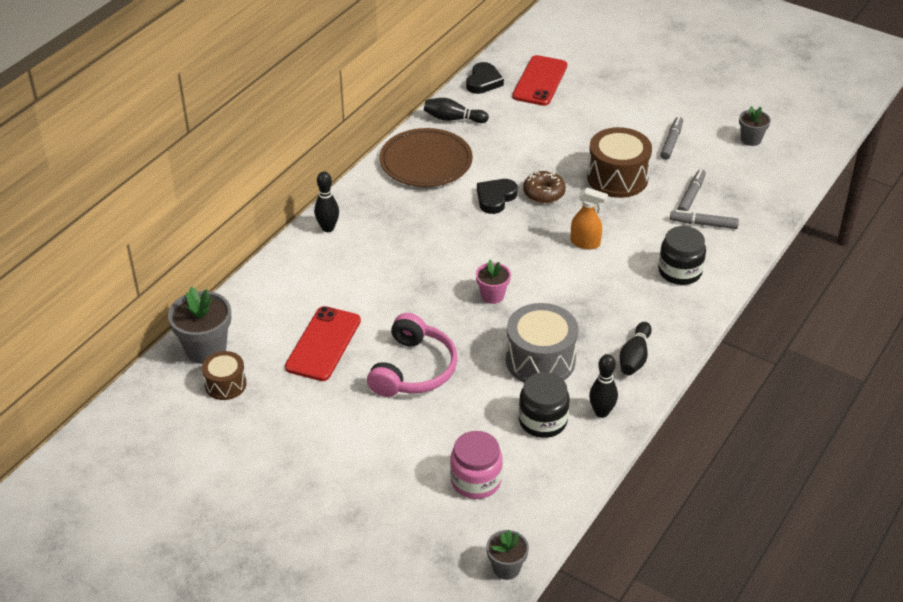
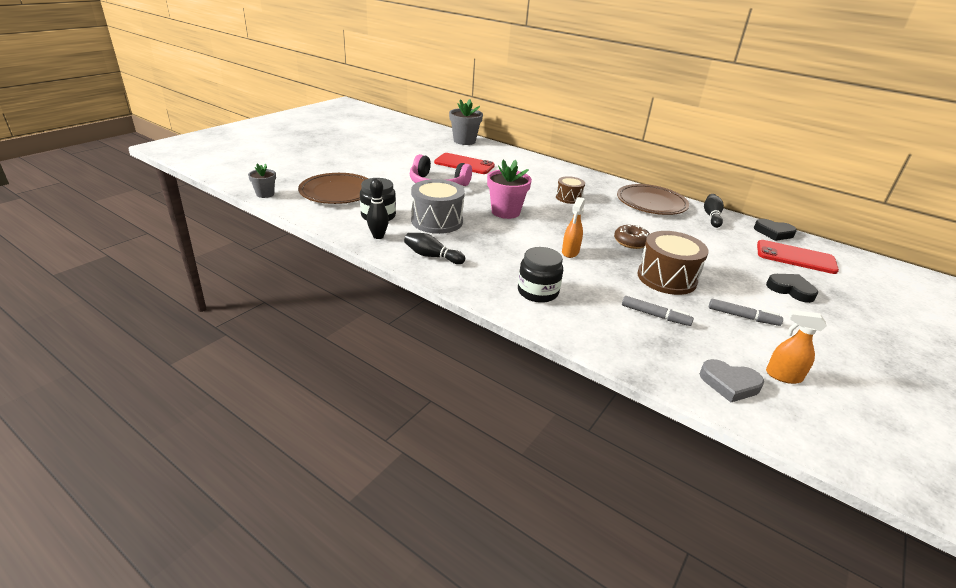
camera: 90 degrees right, 10 degrees down
(225, 384) = (437, 143): brown drum -> brown drum (568, 198)
(328, 228) = (569, 171): black bowling pin -> none
(476, 480) = (337, 192): pink jar -> brown plate
(492, 295) = (505, 212): pink flower pot -> pink flower pot, size x1.69
(495, 198) = (617, 223): black heart -> black heart (790, 290)
(703, 224) = (611, 316): grey marker -> none
(751, 139) = (783, 376): grey flower pot -> orange spray bottle
(773, 170) = (729, 383): none -> grey heart

